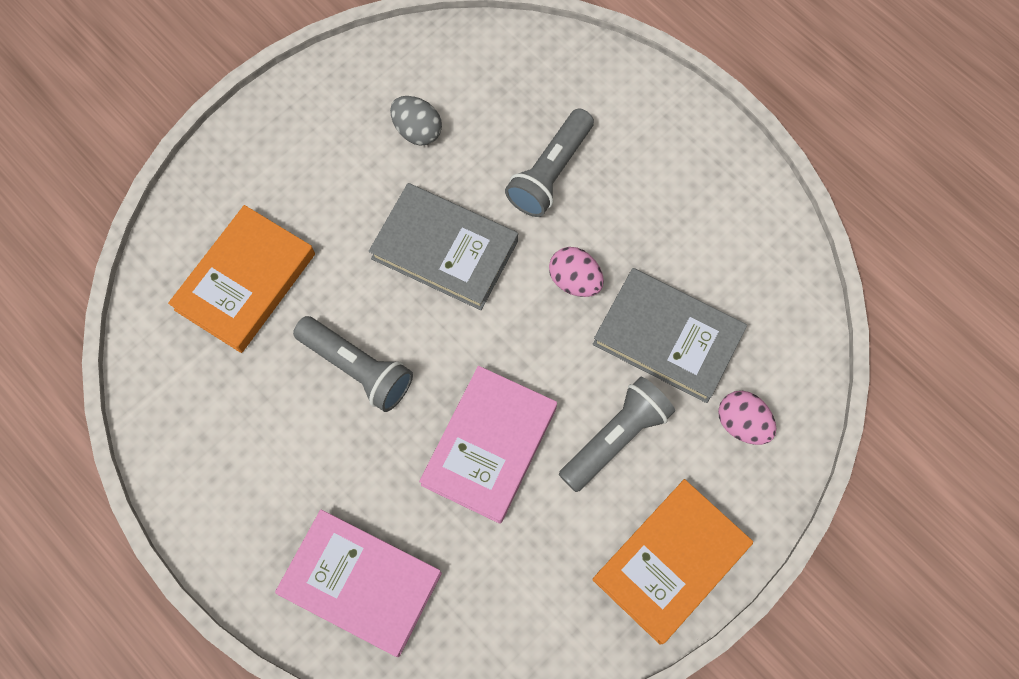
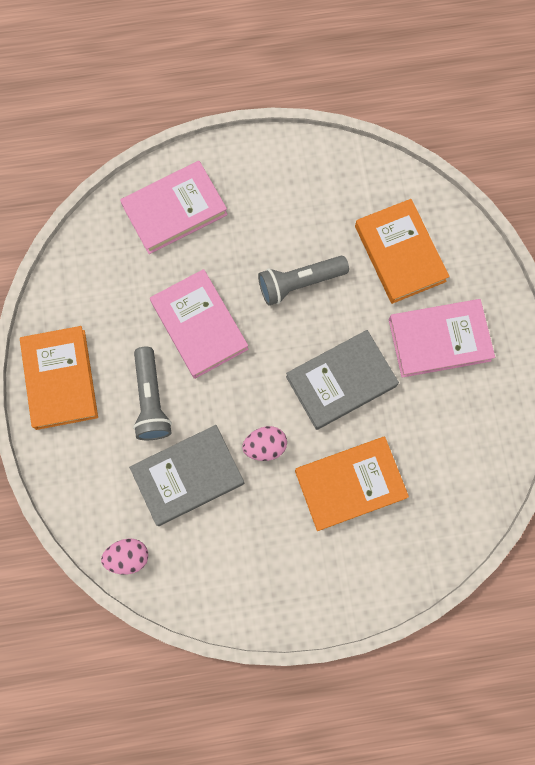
camera: 125 degrees right, 5 degrees up
(325, 180) = (439, 340): none -> pink book
(417, 130) = (438, 419): grey egg -> none
(550, 172) = (350, 484): grey flashlight -> orange book
(742, 423) = (104, 480): pink egg -> pink egg (128, 557)

